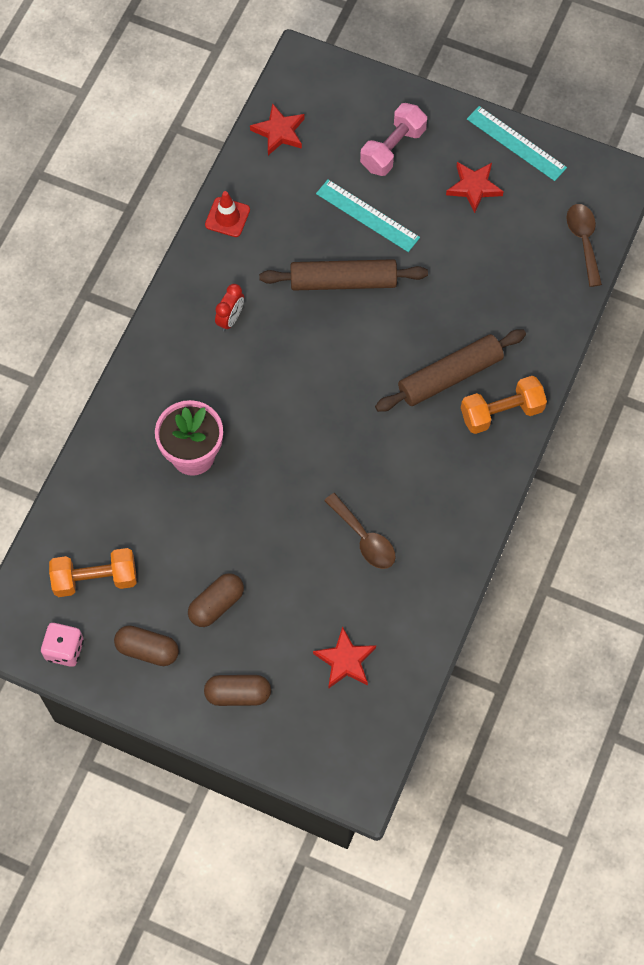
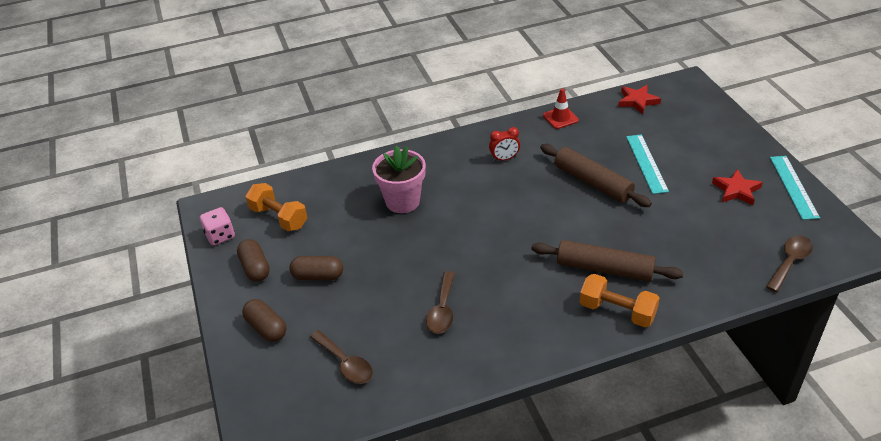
camera: 50 degrees right, 25 degrees down
(345, 660) = (345, 363): red star -> brown spoon
(393, 149) = (701, 144): pink dumbbell -> none

